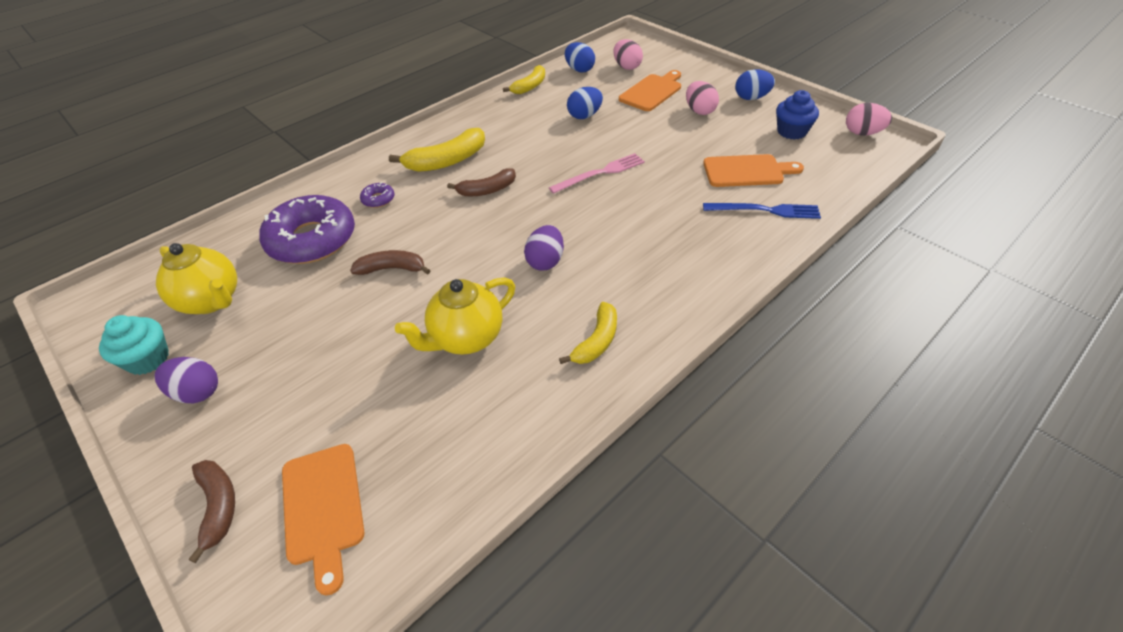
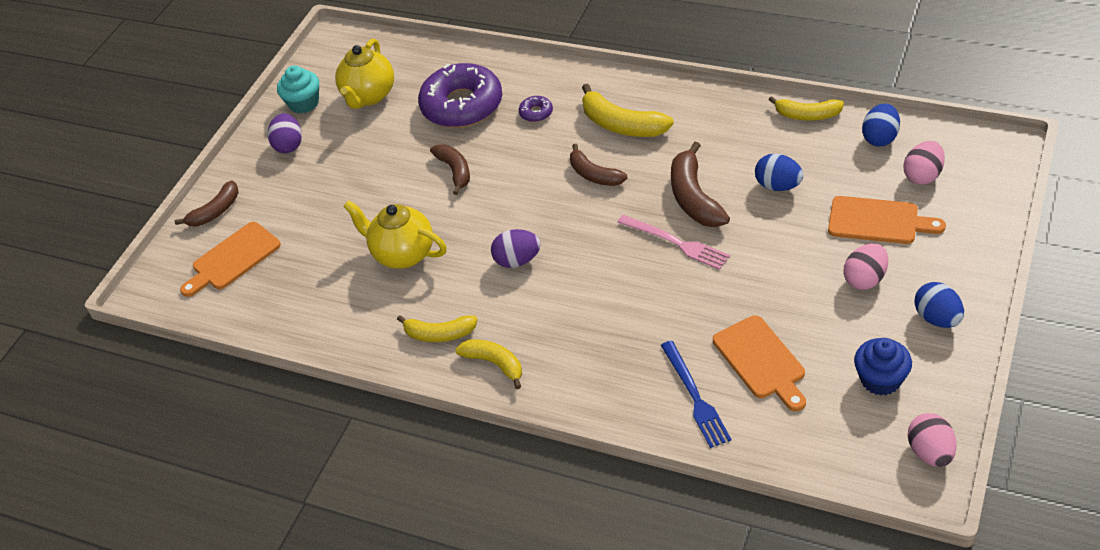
camera: 70 degrees right, 0 degrees up
(561, 152) = (694, 198): none -> brown banana
(661, 312) = (494, 364): none -> yellow banana

